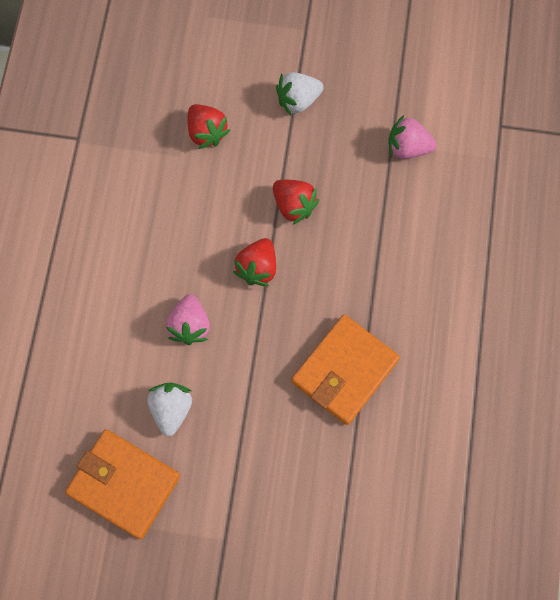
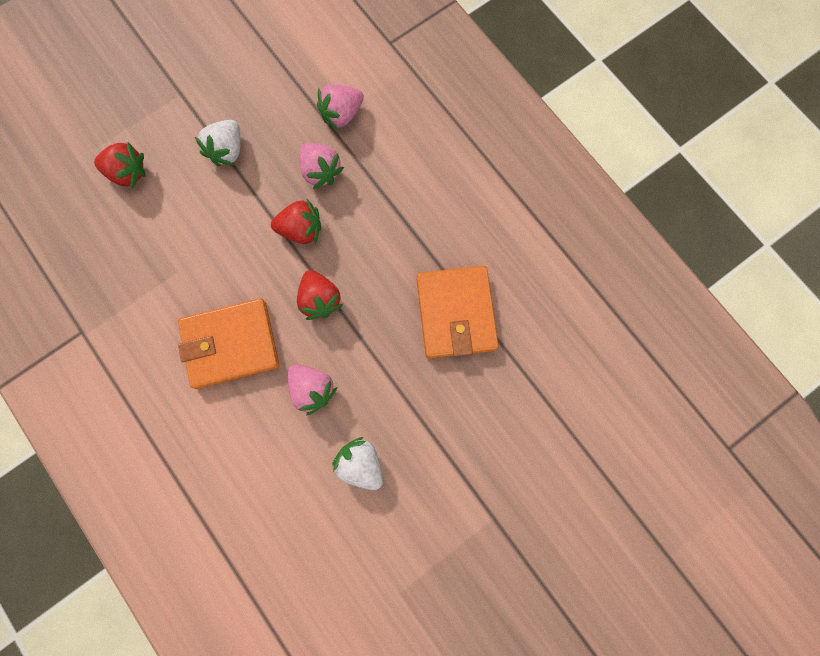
camera: 45 degrees left, 5 degrees up
(124, 484) = (381, 555): orange wallet -> orange wallet (231, 344)
(206, 132) = (181, 236): red strawberry -> red strawberry (128, 173)
(350, 176) = (321, 171): none -> pink strawberry

